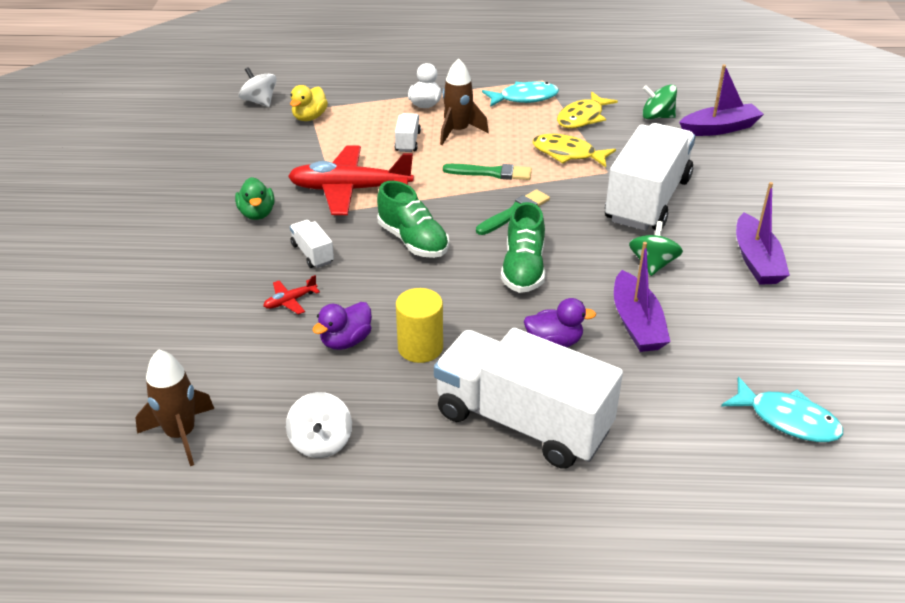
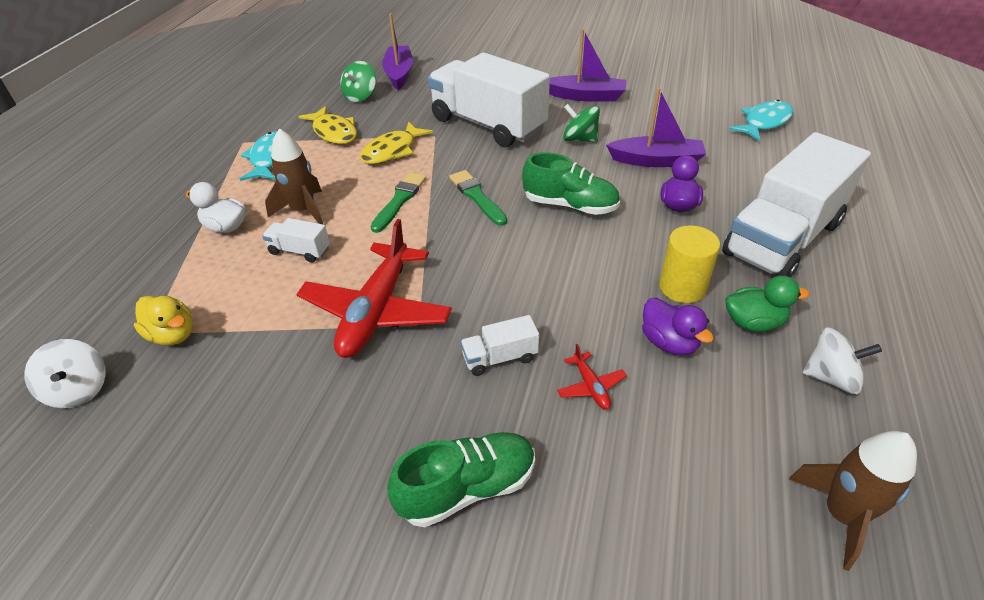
camera: 75 degrees left, 5 degrees up
(257, 213) = (388, 410): green duck -> green duck (753, 322)
(259, 102) = (79, 389): white spinning top -> white spinning top turned 90 degrees counterclockwise
(413, 241) = (501, 271): green shoe -> green shoe (467, 488)

